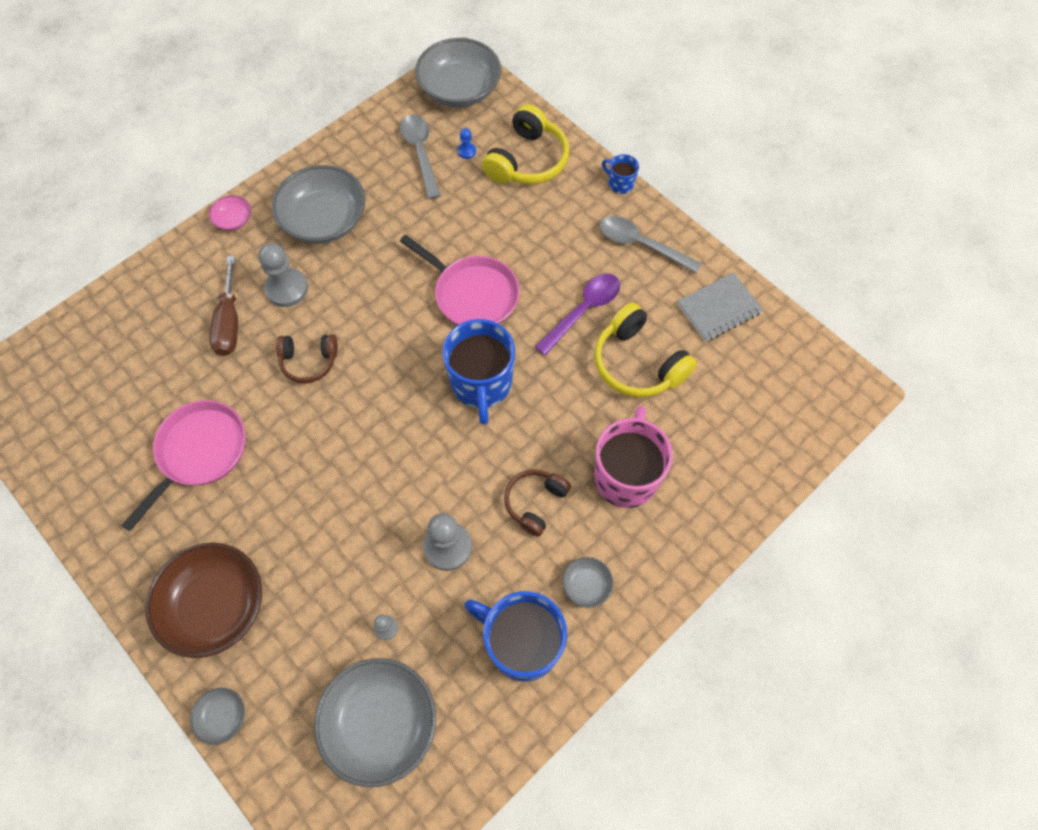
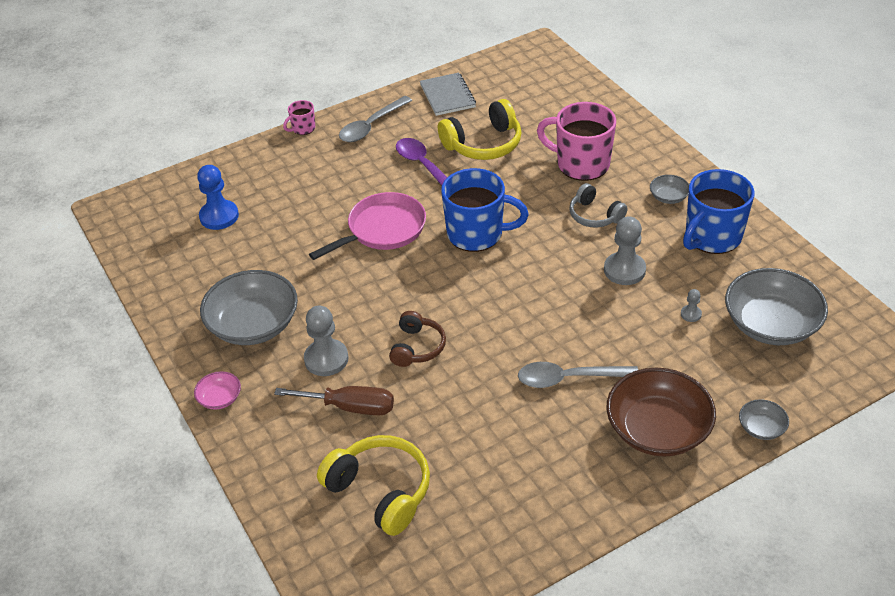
camera: 75 degrees left, 20 degrees down
(199, 453) = (496, 437): pink pan -> none
(420, 153) = (204, 248): grey spoon -> grey spoon (568, 378)
(459, 90) = (140, 213): grey bowl -> none
(466, 151) = (219, 216): blue pawn -> blue pawn, size x2.10
(527, 161) = (250, 179): yellow headphones -> yellow headphones (380, 491)
(535, 503) = (594, 215): brown headphones -> grey headphones
(620, 183) = (303, 128): blue mug -> pink mug

